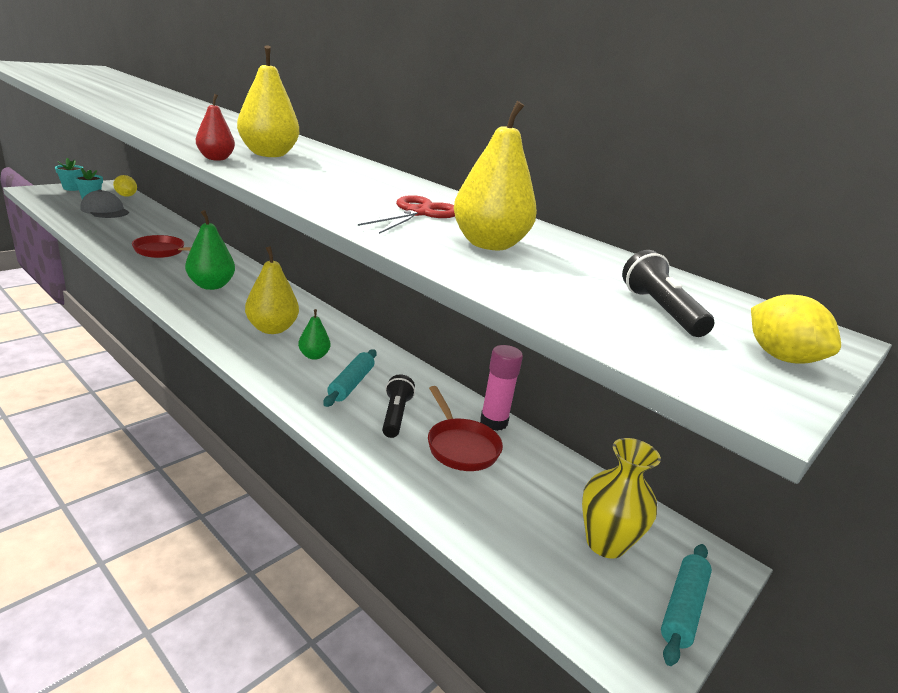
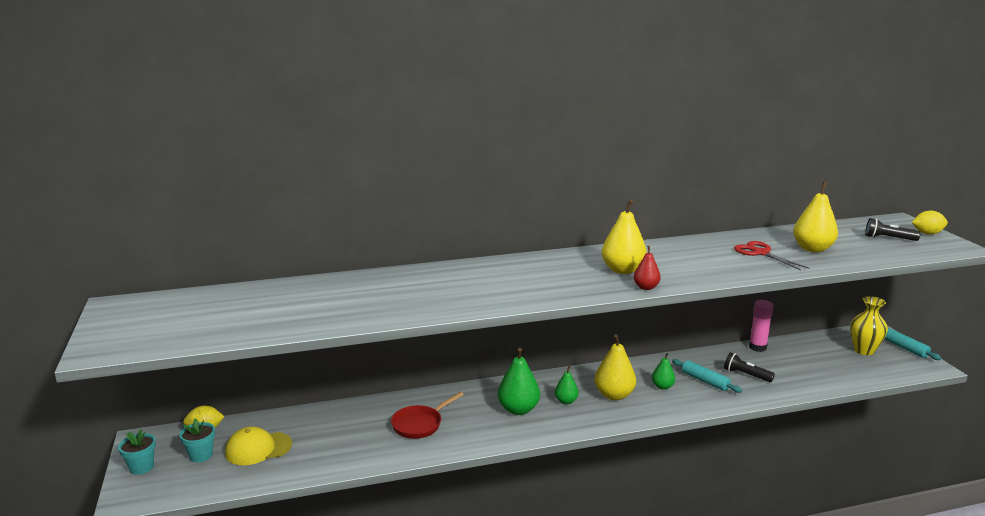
camera: 55 degrees left, 5 degrees down
(105, 210) = (258, 448): grey cap -> yellow cap
(242, 305) = (566, 401): none -> green pear
(460, 446) = (781, 363): red pan -> none

